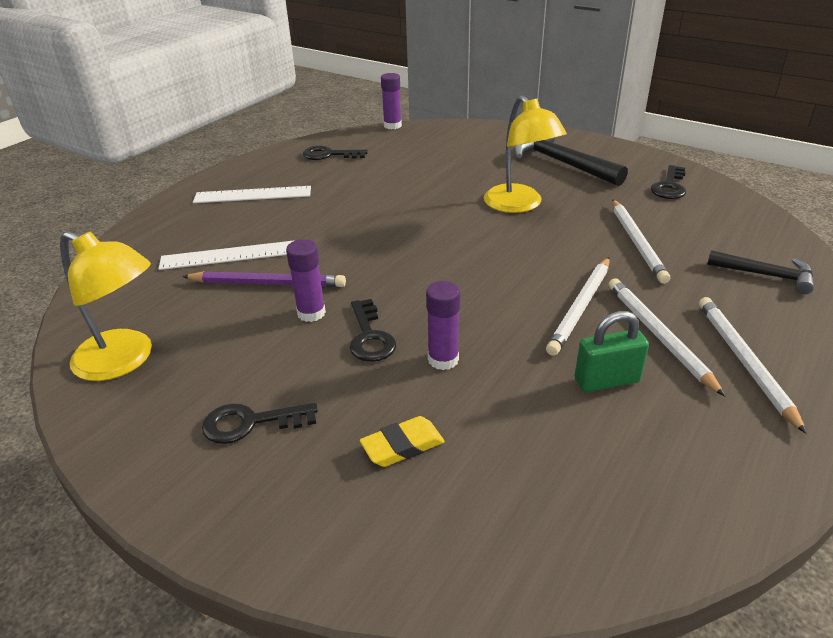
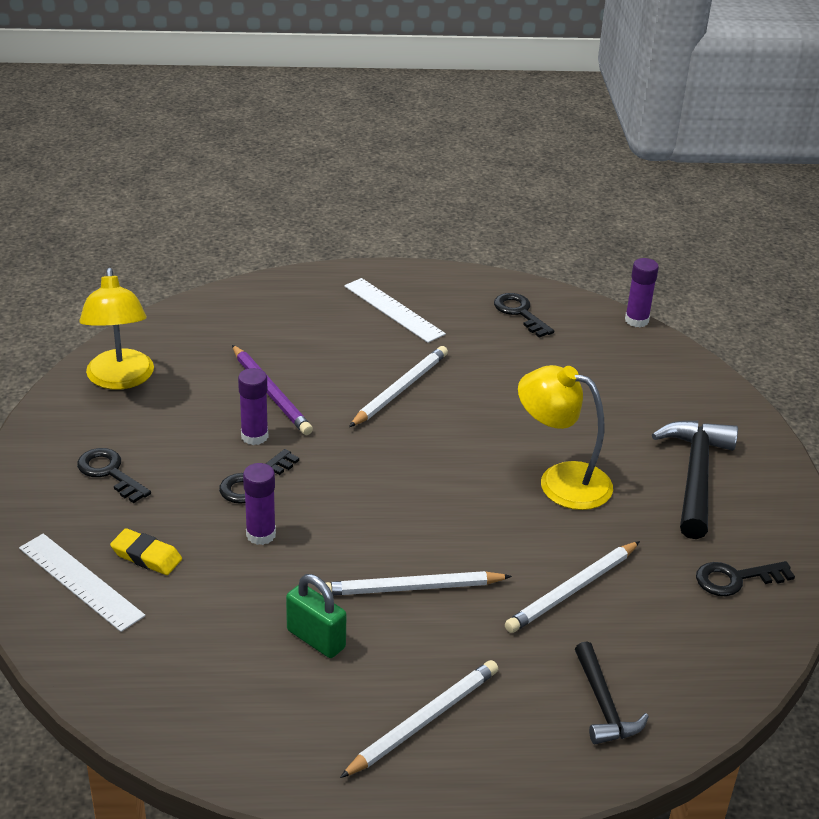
camera: 50 degrees right, 0 degrees up
(228, 255) = (288, 351): white ruler -> white ruler (81, 581)
(519, 205) = (561, 481): yellow lamp -> yellow lamp turned 90 degrees clockwise
(659, 336) = (413, 653): white pencil -> white pencil (400, 390)

